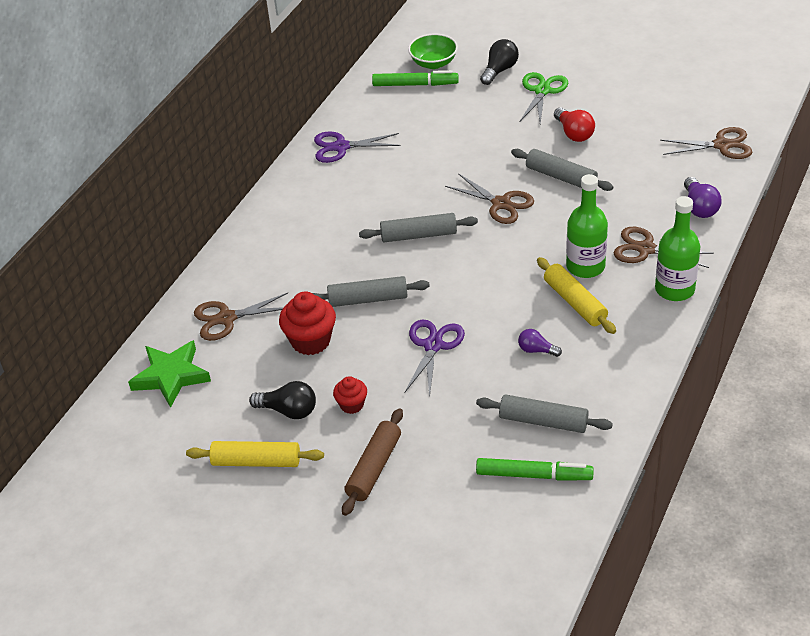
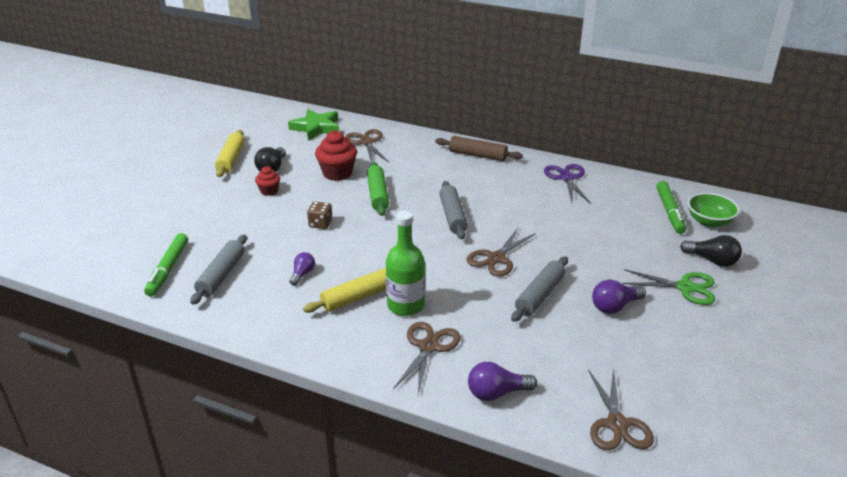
camera: 85 degrees right, 10 degrees down
(368, 299) = (378, 195): grey rolling pin -> green rolling pin
(374, 468) = (206, 201): brown rolling pin -> brown rolling pin (478, 155)
(433, 345) = (320, 224): purple scissors -> brown dice
(574, 133) = (614, 306): red light bulb -> purple light bulb
(674, 289) = (366, 363): green bottle -> none

